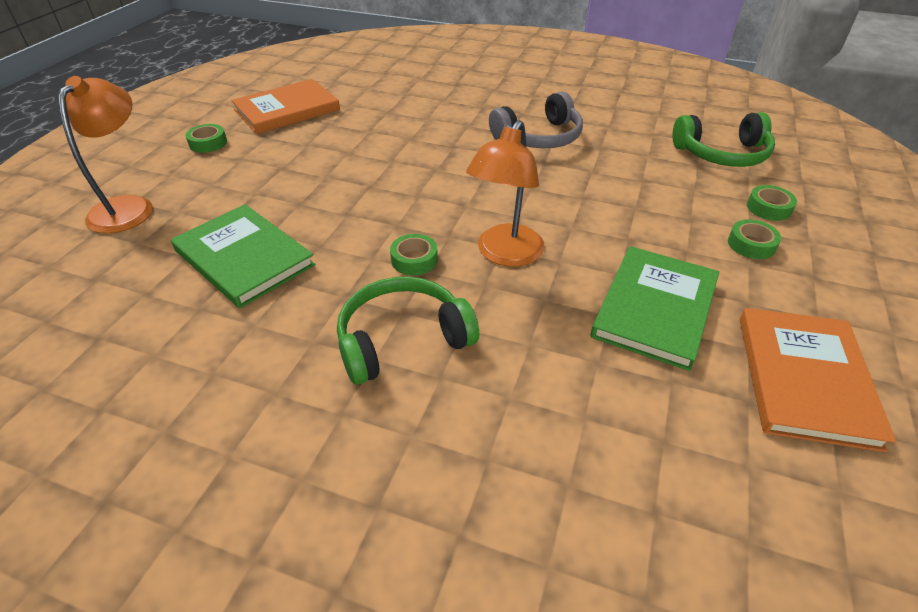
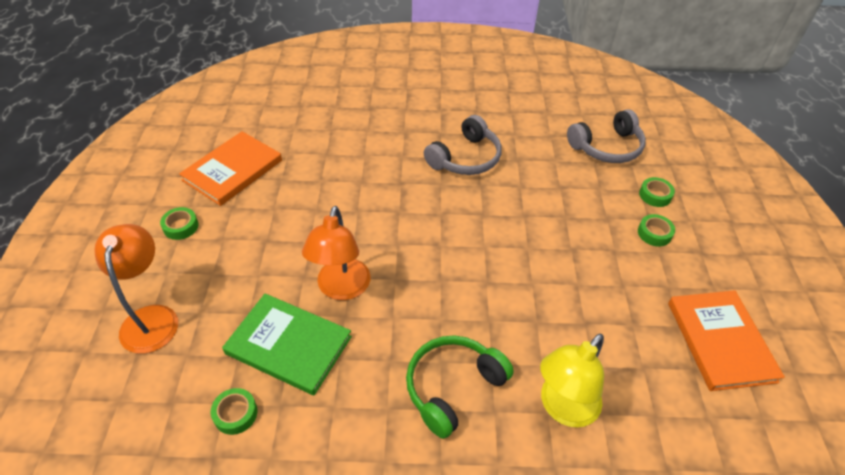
camera: 20 degrees left, 5 degrees up
(414, 260) = (426, 310): green tape -> green tape (235, 414)
(505, 254) = (491, 287): orange lamp -> orange lamp (341, 289)
(533, 397) = (563, 408): none -> yellow lamp
(655, 309) = (612, 309): green book -> none
(722, 154) = (607, 147): green headphones -> grey headphones

